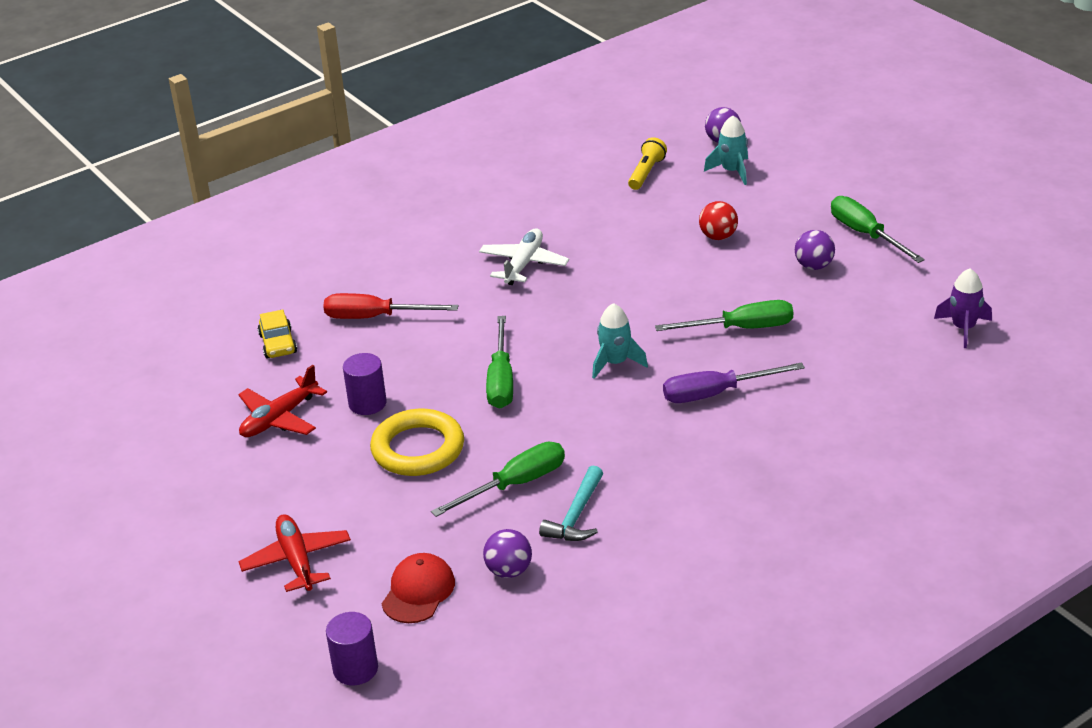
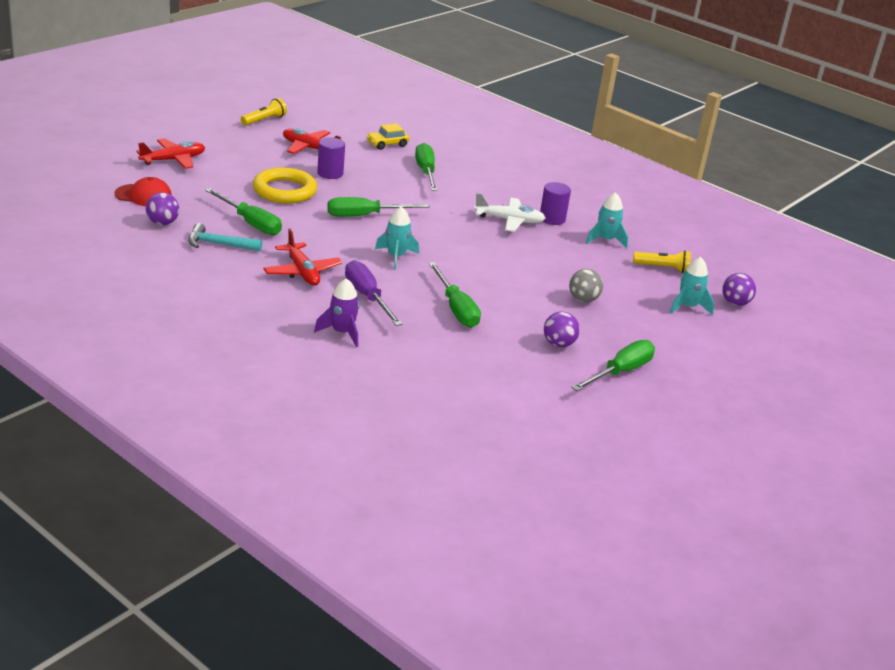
camera: 70 degrees right, 5 degrees down
(165, 460) = (264, 120): none -> yellow flashlight
(355, 669) = (76, 180): purple cylinder -> purple cylinder (552, 219)
(375, 317) = (426, 172): red screwdriver -> green screwdriver
(578, 201) = (605, 240): none -> turquoise rocket
(654, 443) = (302, 272): none -> red plane
(718, 236) = (583, 299): red ball -> grey ball
(963, 328) = (491, 419): purple rocket -> purple rocket (342, 333)

